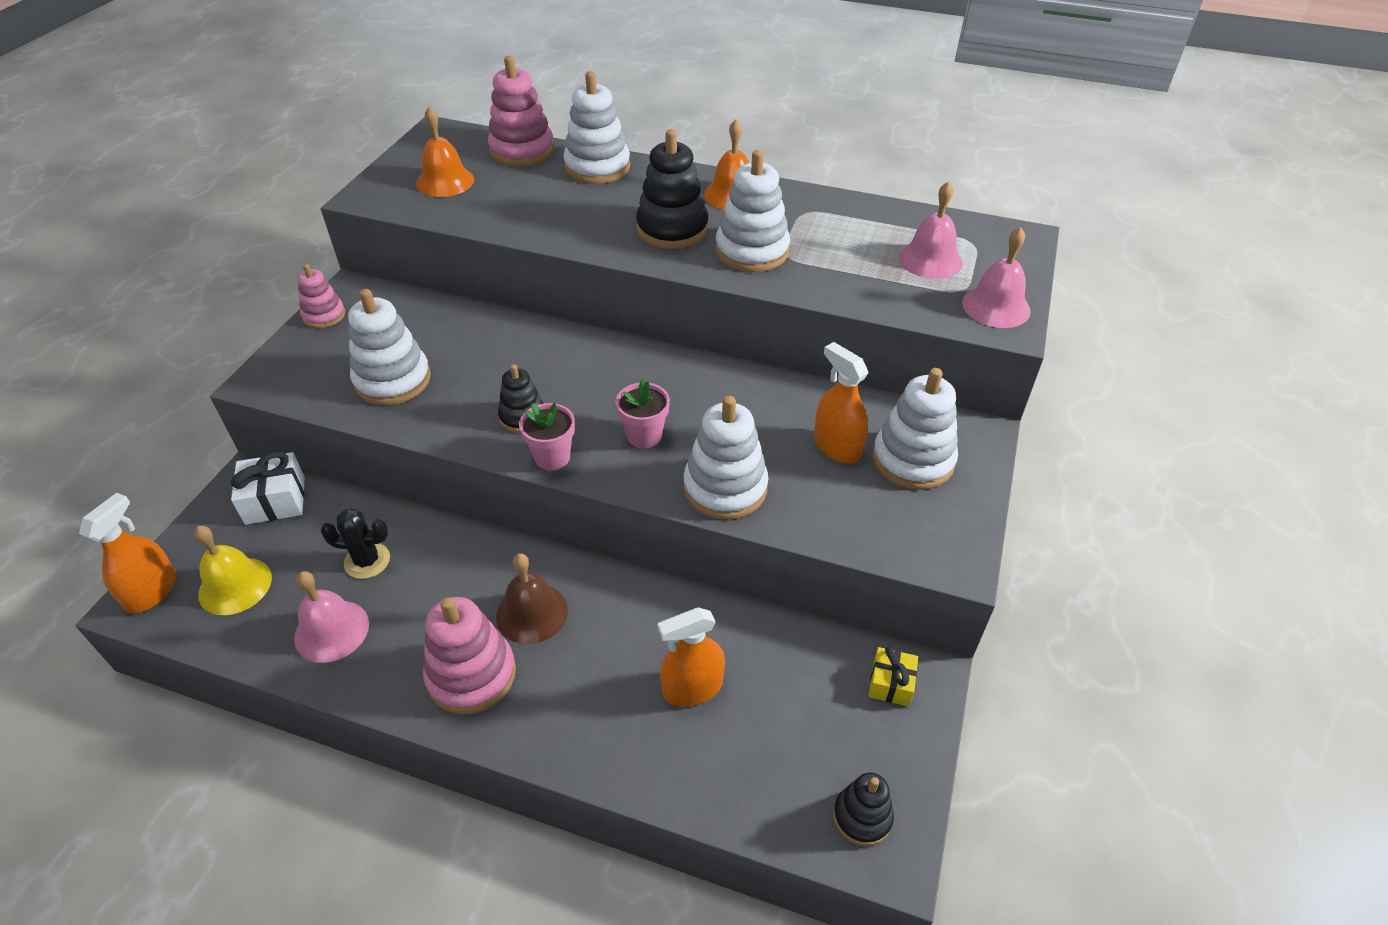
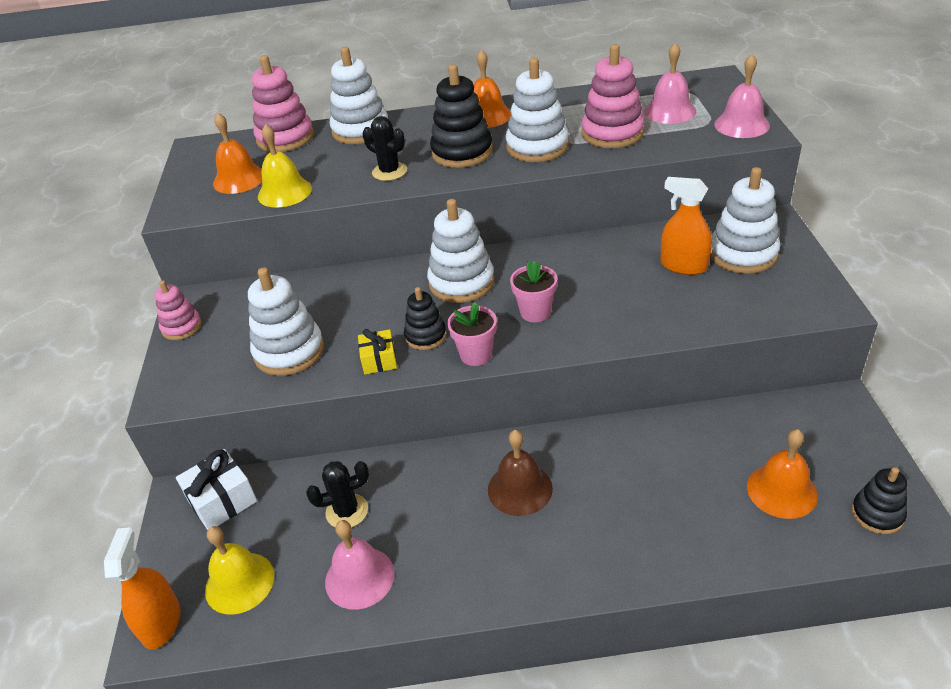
camera: 20 degrees left, 5 degrees down
(471, 675) = (508, 555): pink stacking toy -> pink stacking toy (612, 133)
(473, 211) = (284, 192): none -> yellow bell
(585, 225) = (389, 172): none -> black cactus
(692, 688) = (687, 485): orange spray bottle -> none
(725, 488) = (628, 323): white stacking toy -> white stacking toy (461, 282)
(782, 741) = (781, 490): none -> orange bell
(891, 683) = (822, 419): yellow gift -> yellow gift (379, 360)

